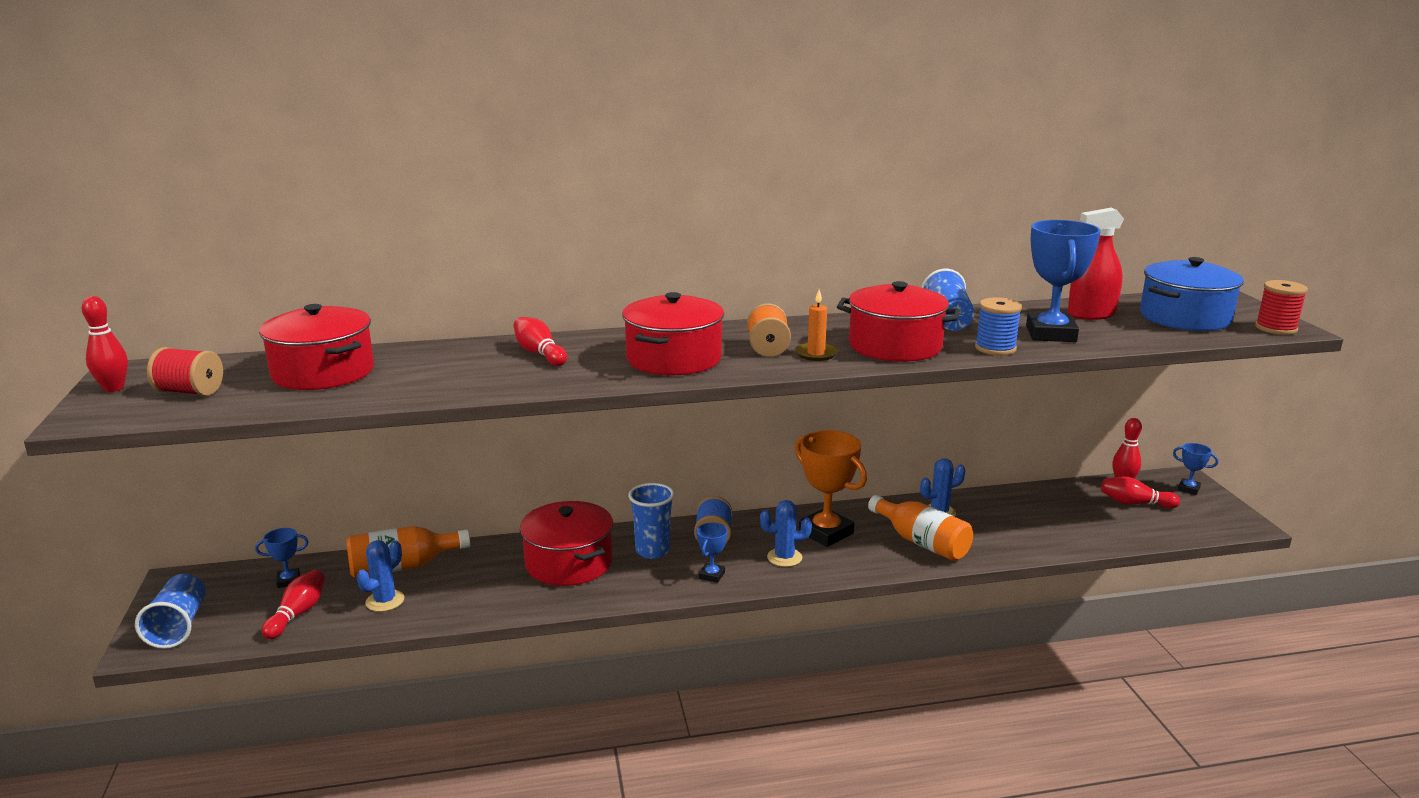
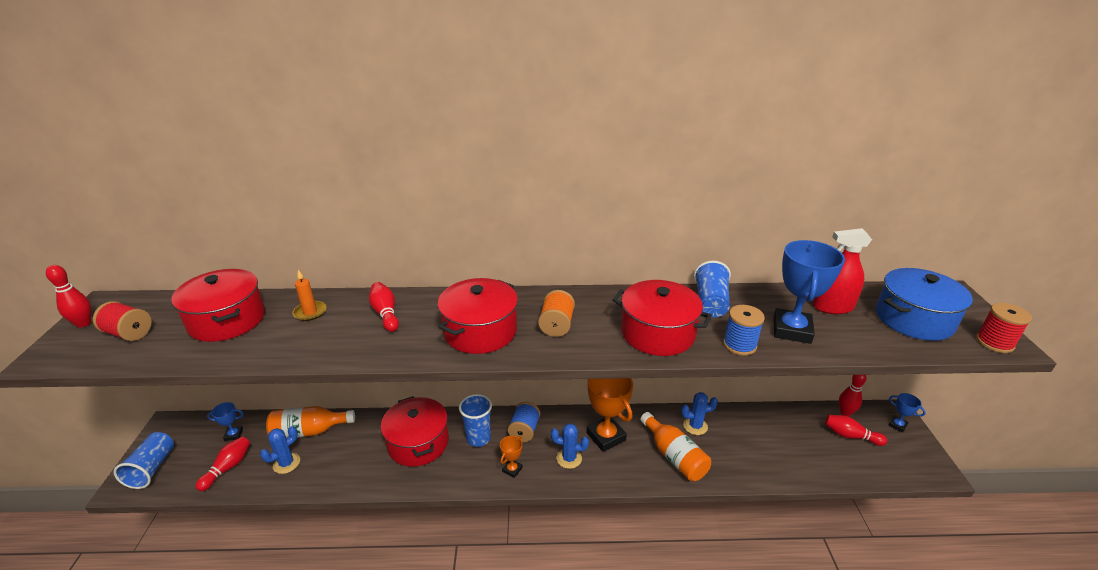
camera: 10 degrees right, 10 degrees up
(711, 575) = (512, 469): blue trophy -> orange trophy
(816, 354) = (591, 336): orange candle -> orange candle (310, 312)

